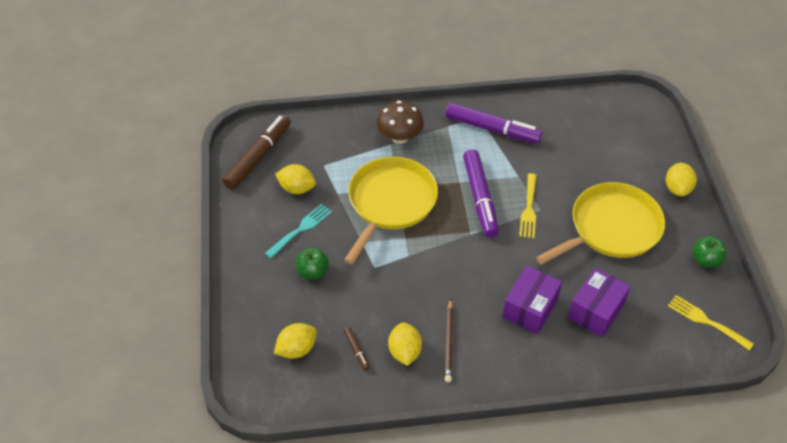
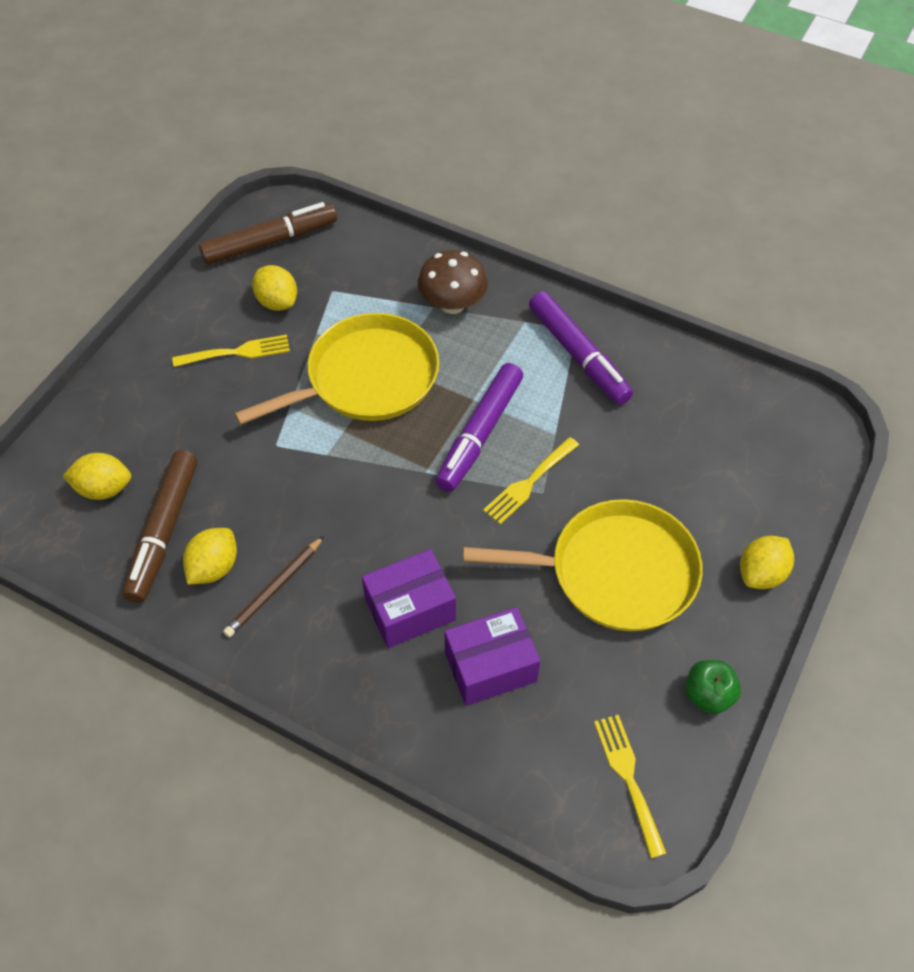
camera: 35 degrees right, 5 degrees up
(300, 229) = (236, 352): turquoise fork -> yellow fork
(313, 271) = (204, 409): green apple -> none
(356, 350) = (163, 531): brown marker -> brown marker, size x2.30

